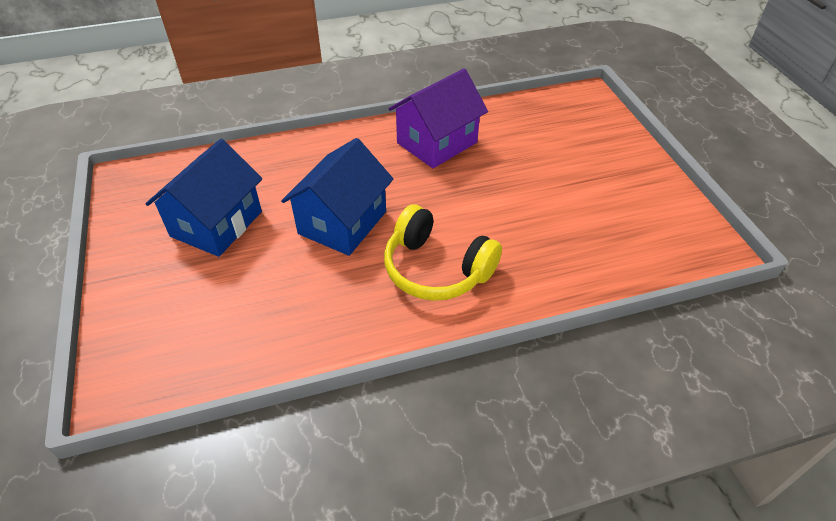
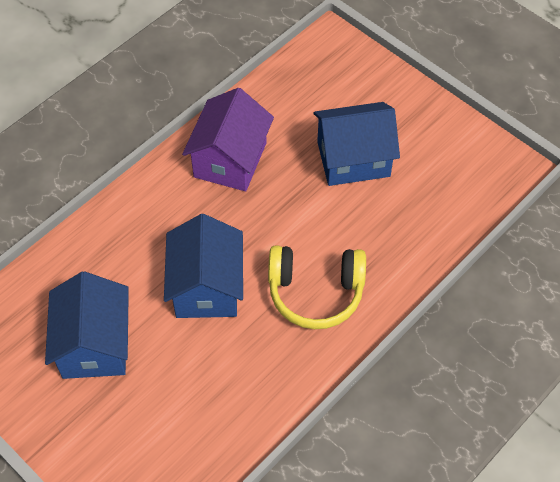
camera: 30 degrees left, 10 degrees up
(548, 182) = (353, 159): none -> blue house

